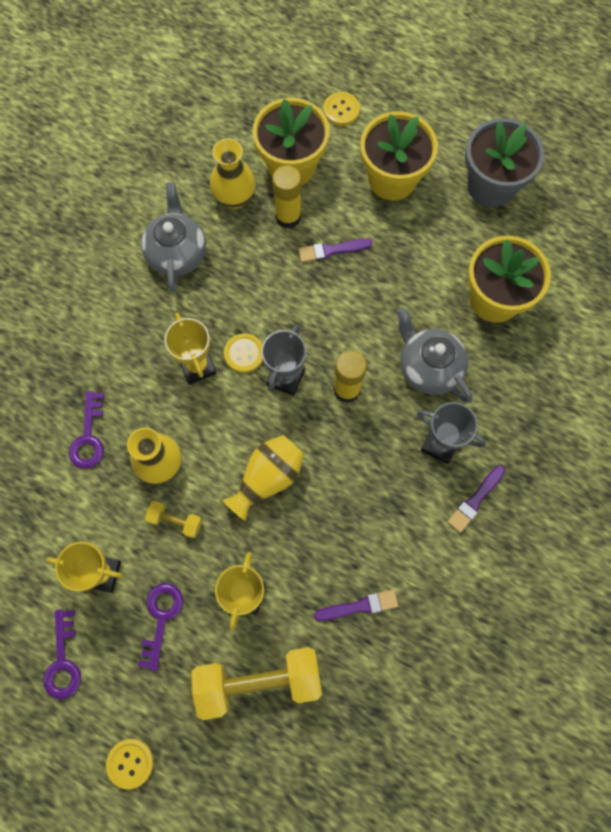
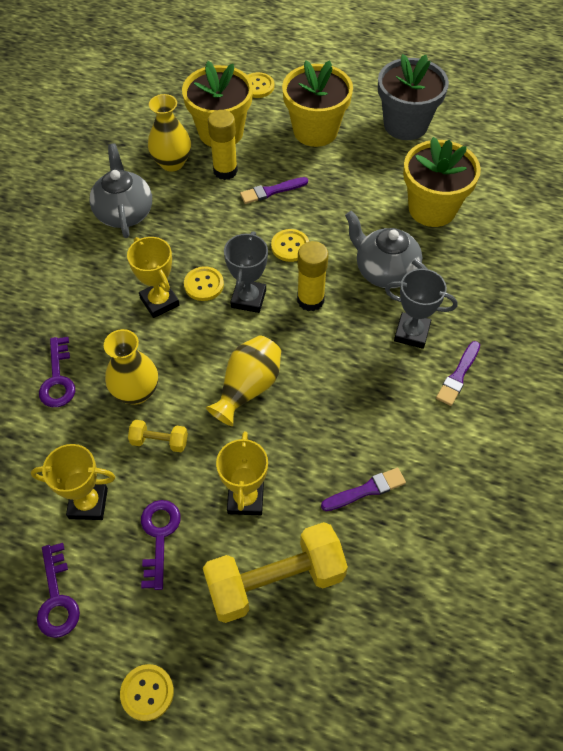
camera: 10 degrees left, 15 degrees down
(338, 322) = (290, 246): none -> yellow button

